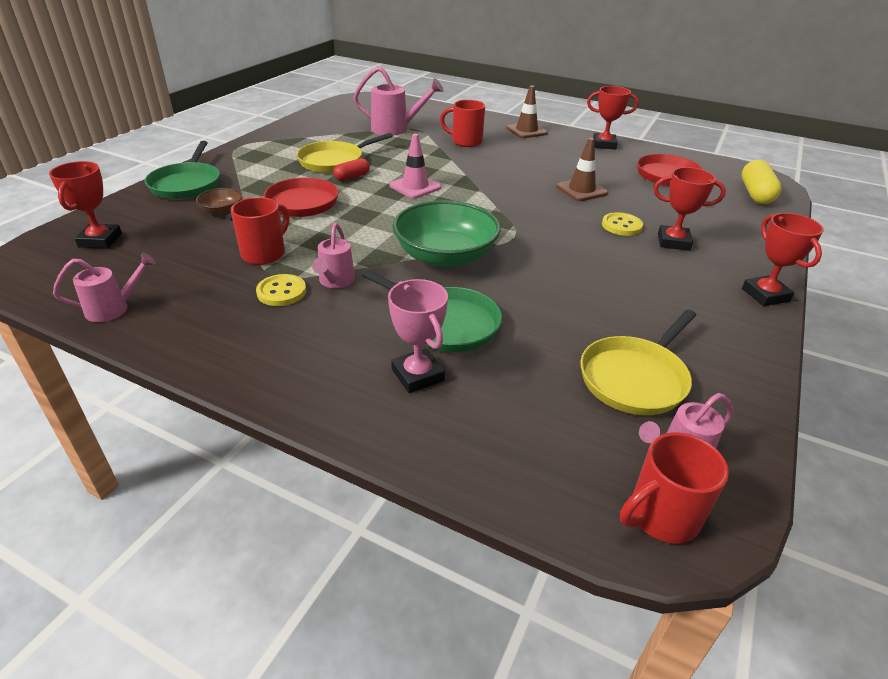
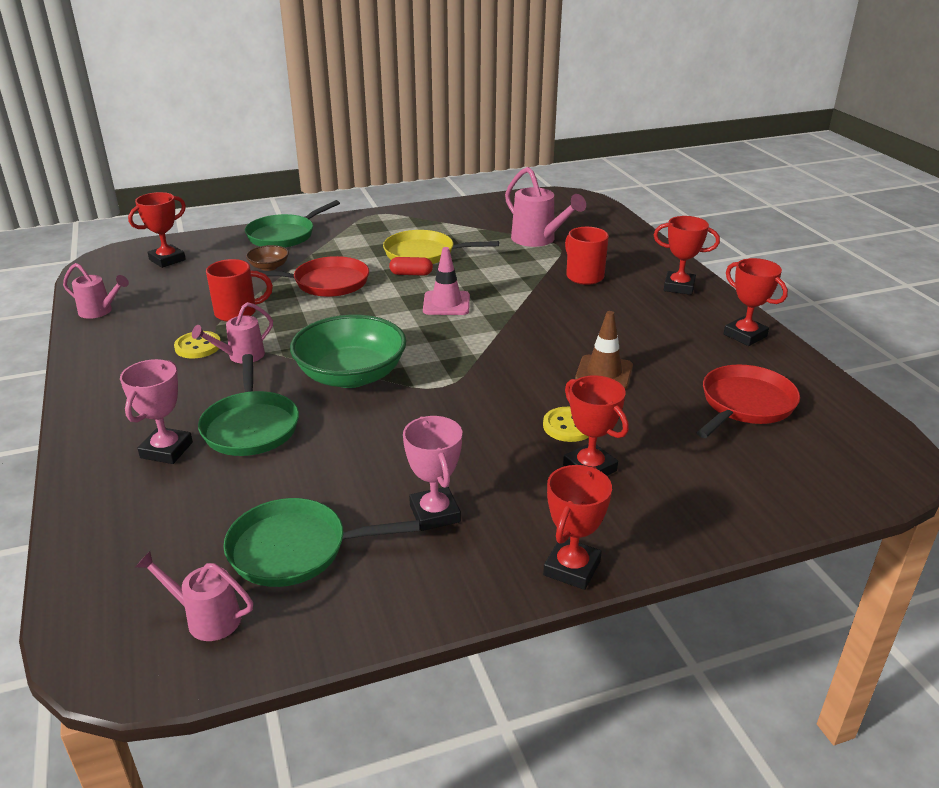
camera: 45 degrees right, 5 degrees down
(526, 131) = (679, 287): brown traffic cone -> red trophy
(635, 378) = (295, 549): yellow pan -> green pan
(658, 308) = (435, 513): none -> pink trophy
(661, 516) = (117, 639): red mug -> none
(755, 194) = (828, 473): yellow capsule -> none

